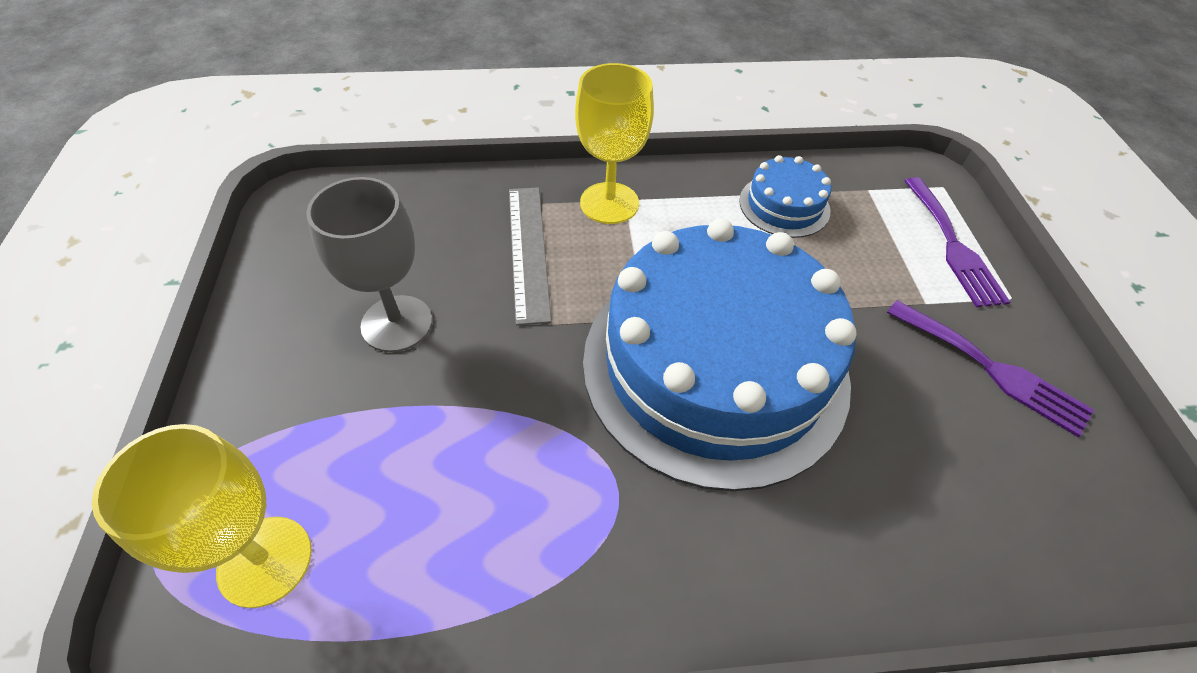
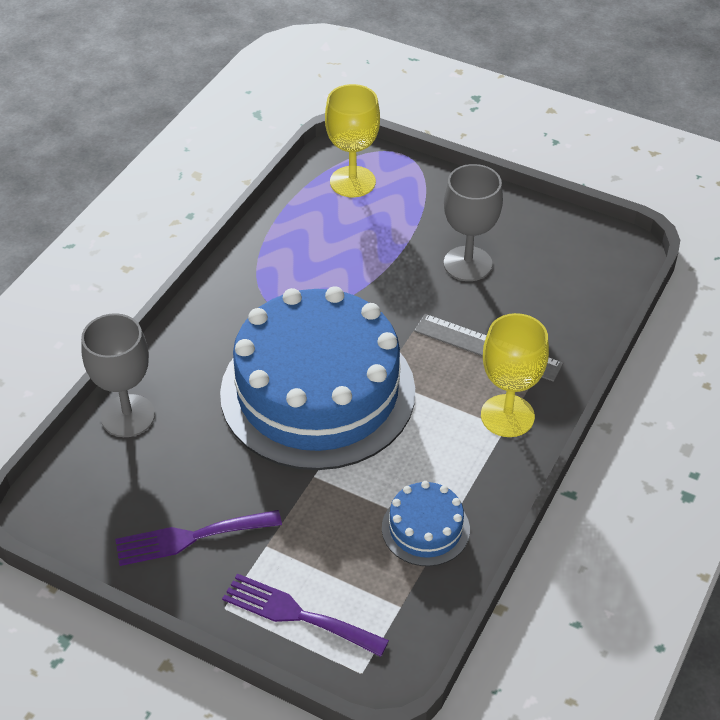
camera: 125 degrees right, 5 degrees down
(947, 558) = (128, 416): none -> grey goblet

